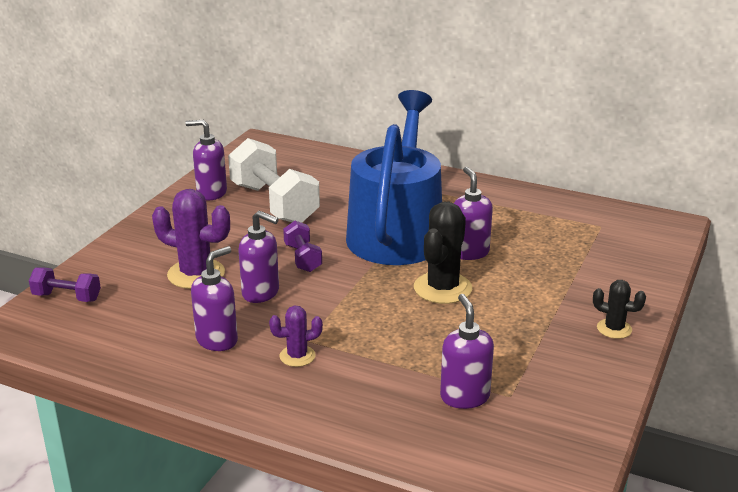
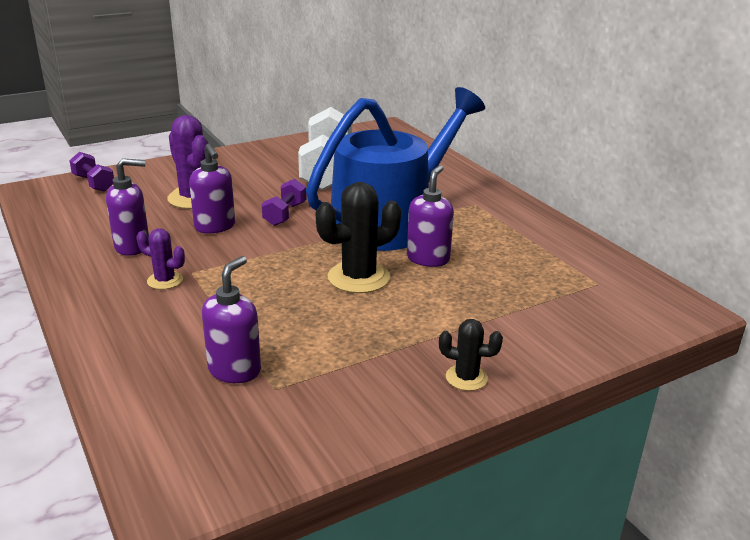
camera: 35 degrees right, 0 degrees up
(211, 193) = (294, 150): purple soap dispenser -> none
(614, 329) = (466, 378): black cactus -> black cactus turned 45 degrees counterclockwise

